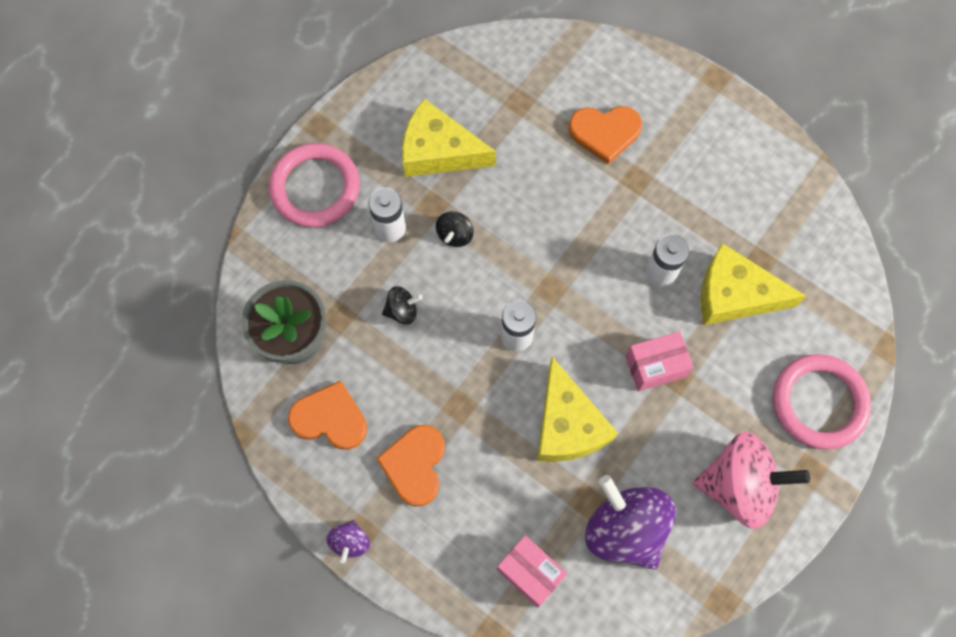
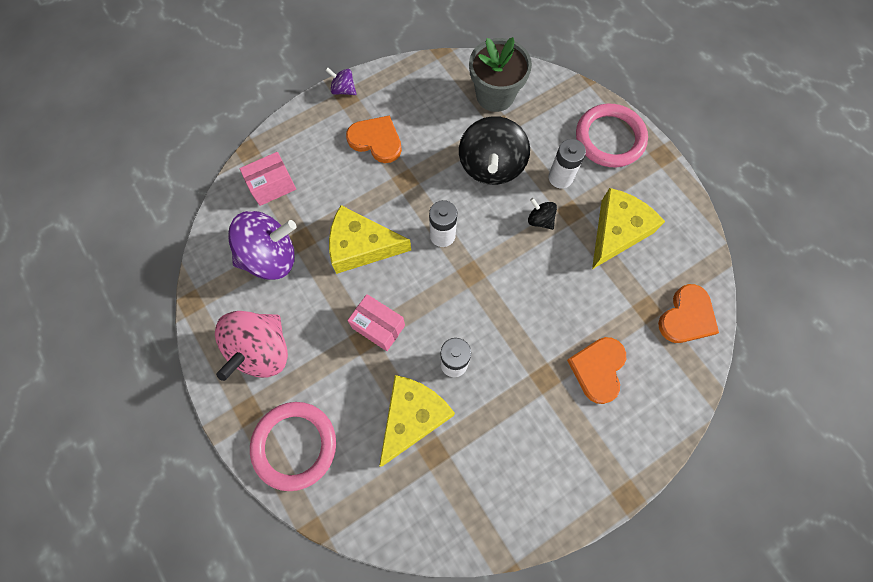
camera: 110 degrees right, 0 degrees up
(330, 418) = (430, 101): orange heart -> orange heart (687, 317)
(402, 311) = (491, 166): black spinning top -> black spinning top, size x2.19
(655, 366) = (378, 327): pink box -> pink box turned 60 degrees counterclockwise

